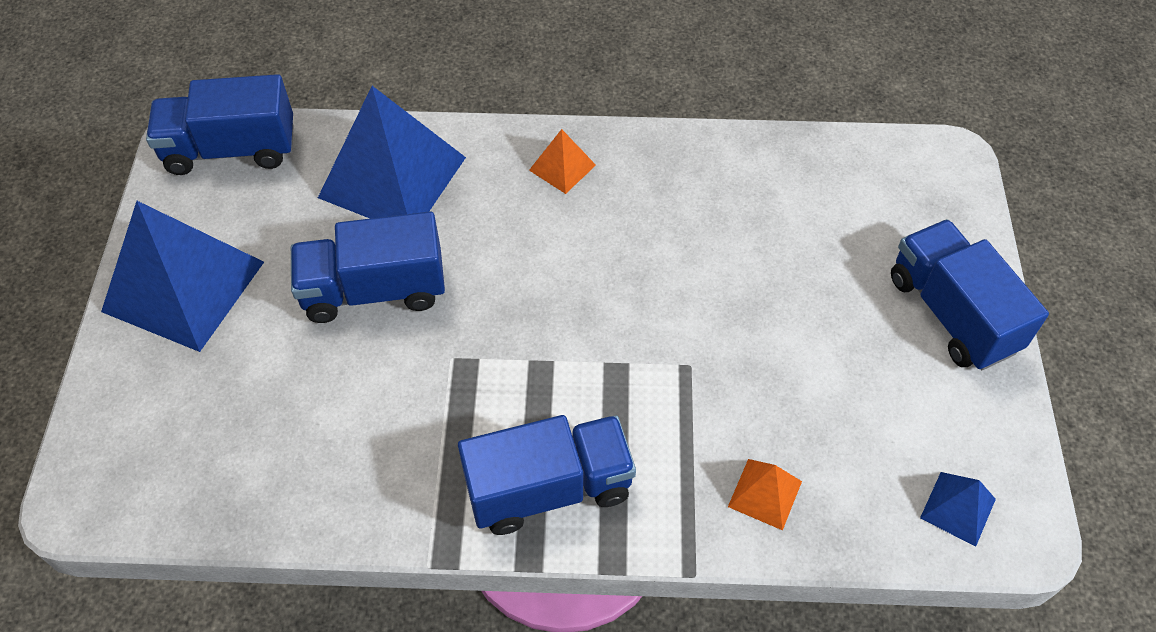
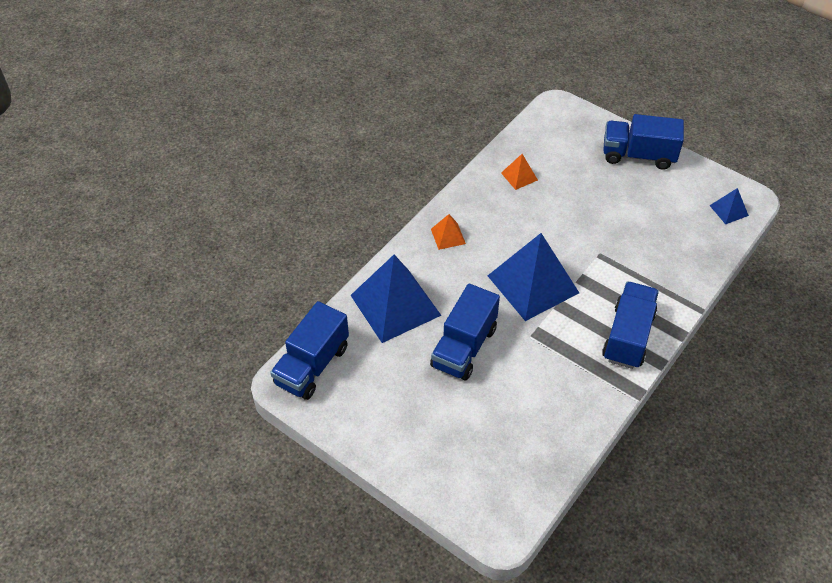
camera: 55 degrees left, 5 degrees down
(184, 286) = (394, 428): blue pyramid -> blue pyramid (533, 284)
(765, 493) = (681, 265): orange pyramid -> orange pyramid (519, 176)

